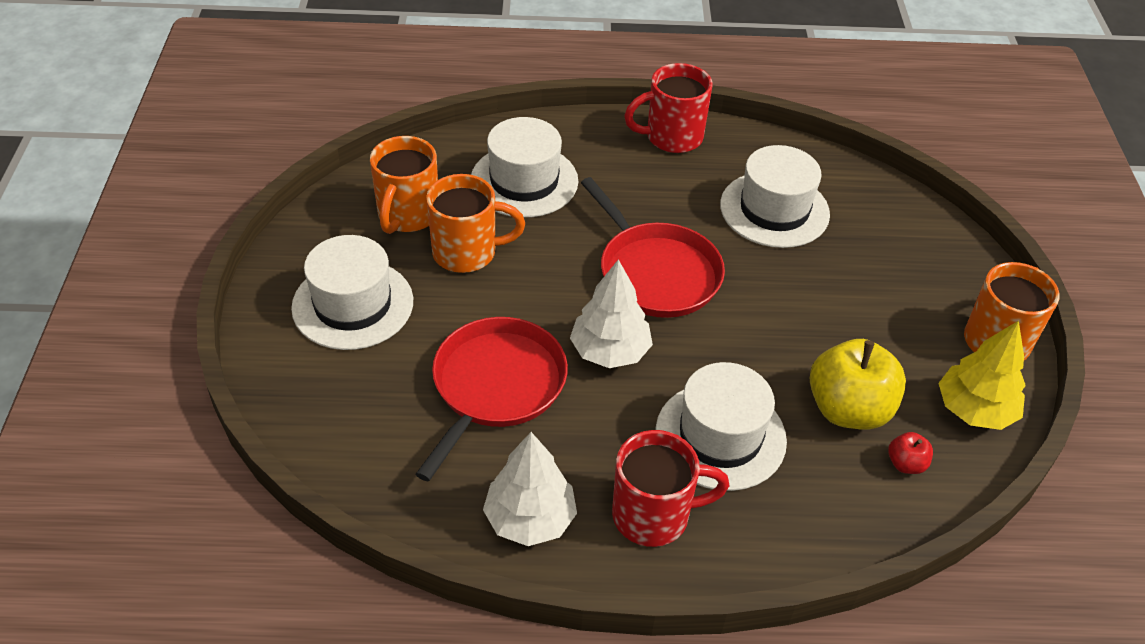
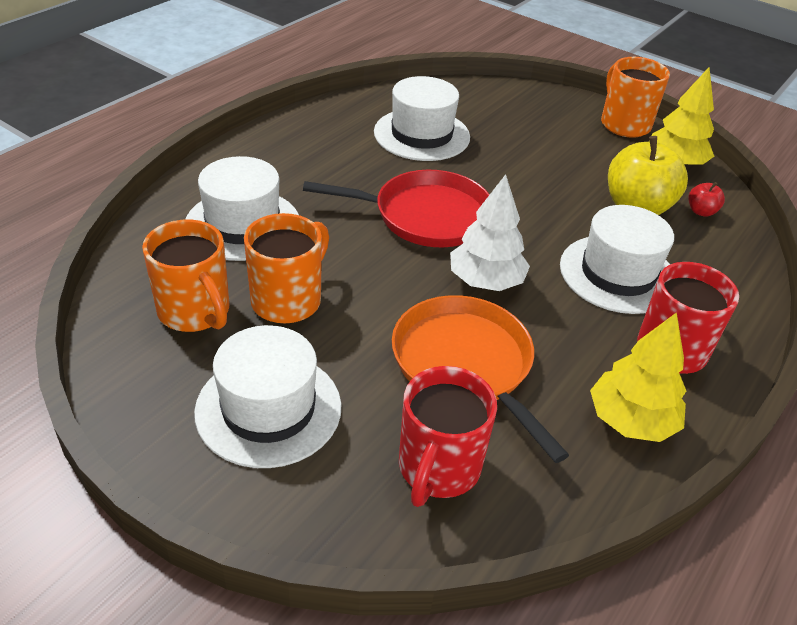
camera: 55 degrees left, 5 degrees down
(496, 386) = (465, 364): red pan -> orange pan
(530, 519) = (631, 421): white tree -> yellow tree
(671, 137) = (292, 134): red mug -> red mug (438, 469)

